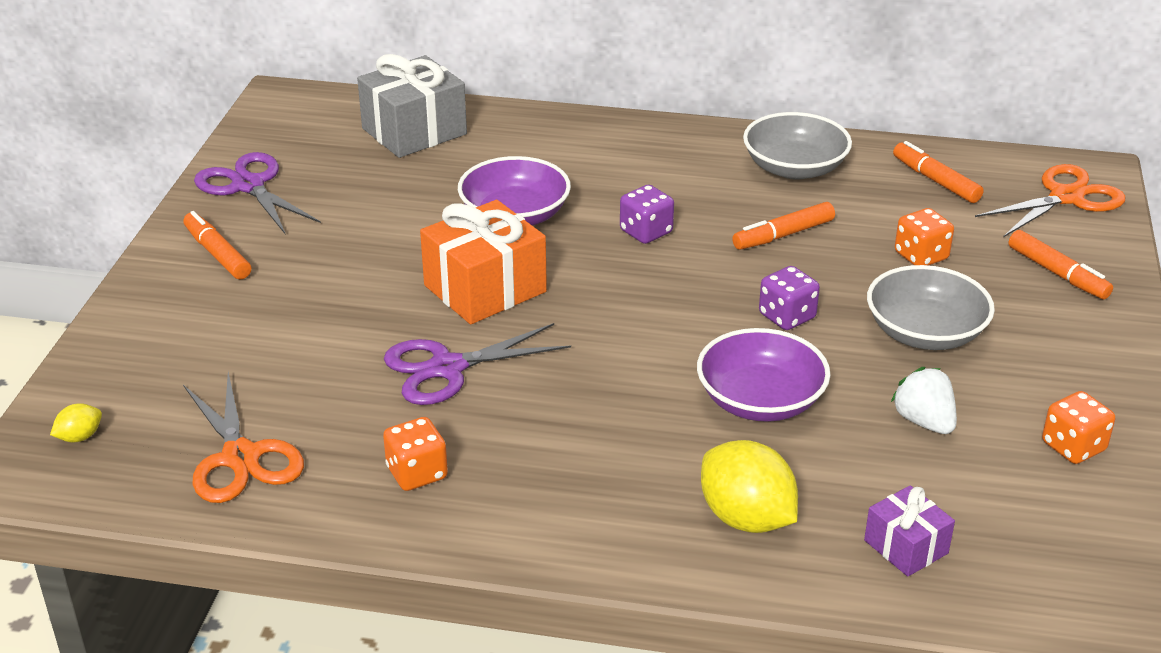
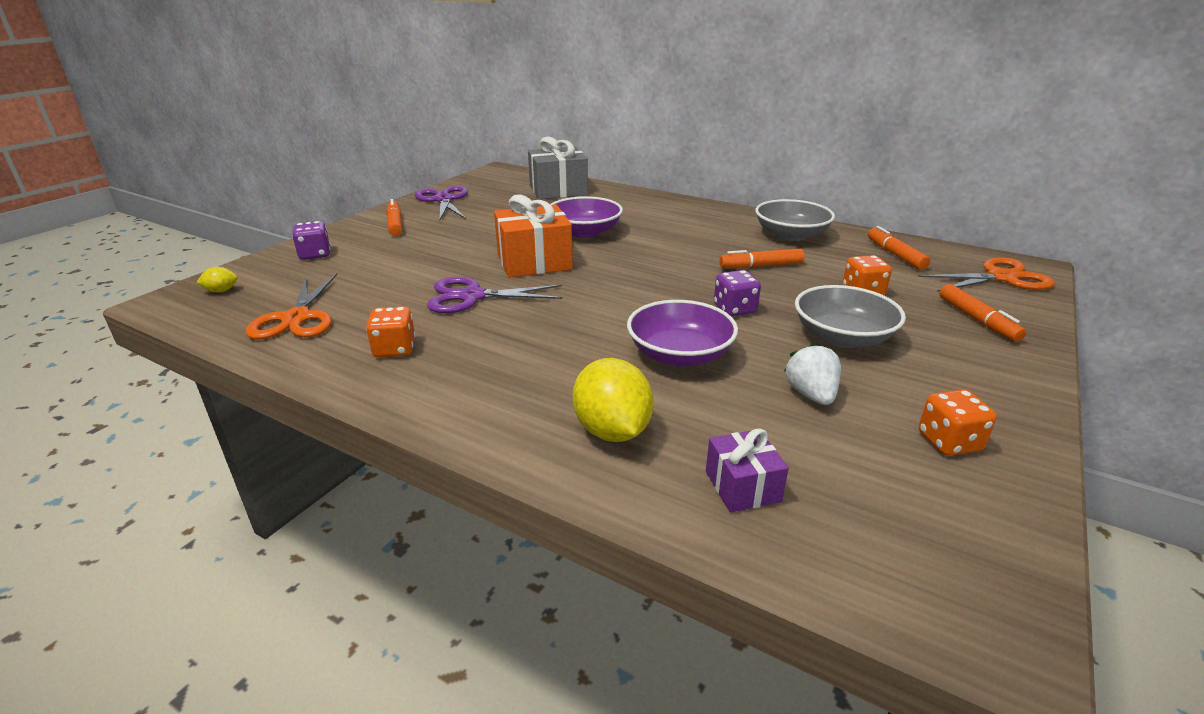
camera: 20 degrees right, 5 degrees down
(646, 232) = (664, 251): purple dice -> purple dice (315, 254)

